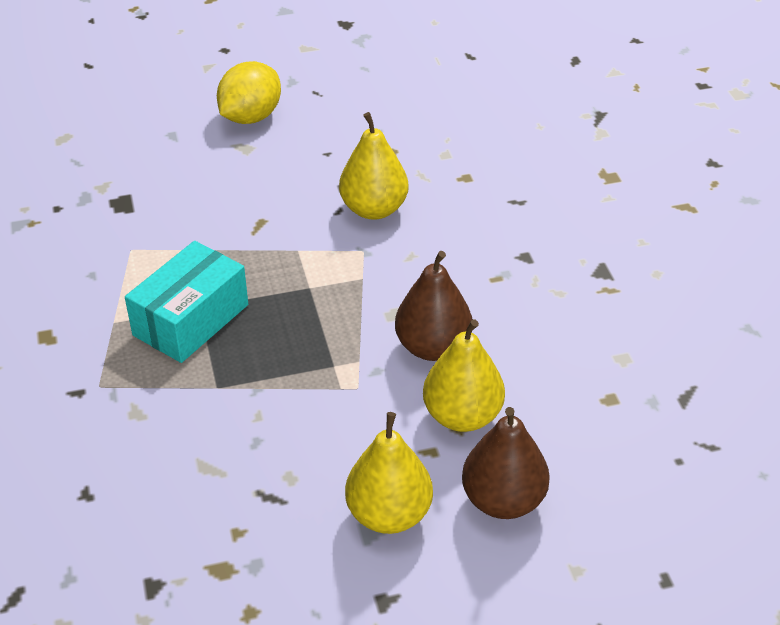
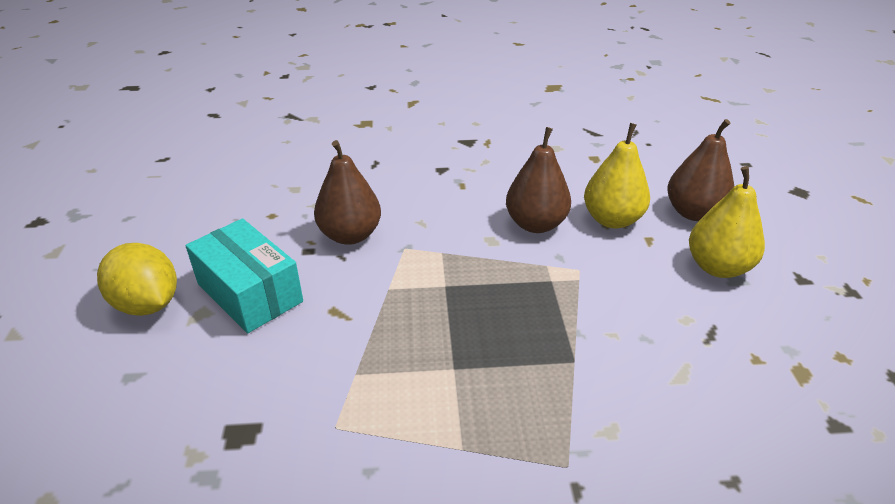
camera: 80 degrees left, 5 degrees down
(191, 320) = (473, 376): turquoise box -> turquoise box (250, 292)
(374, 209) = (350, 235): yellow pear -> brown pear

